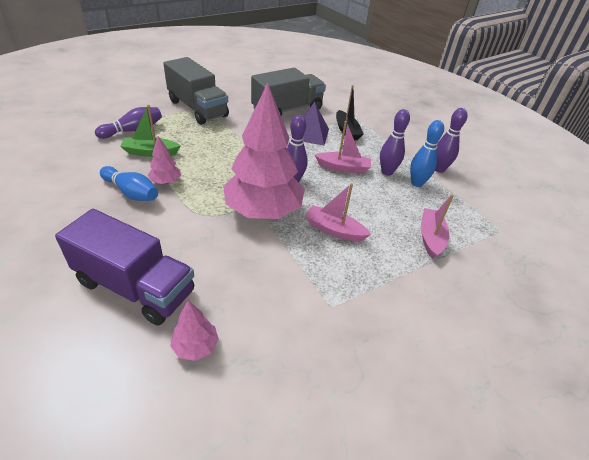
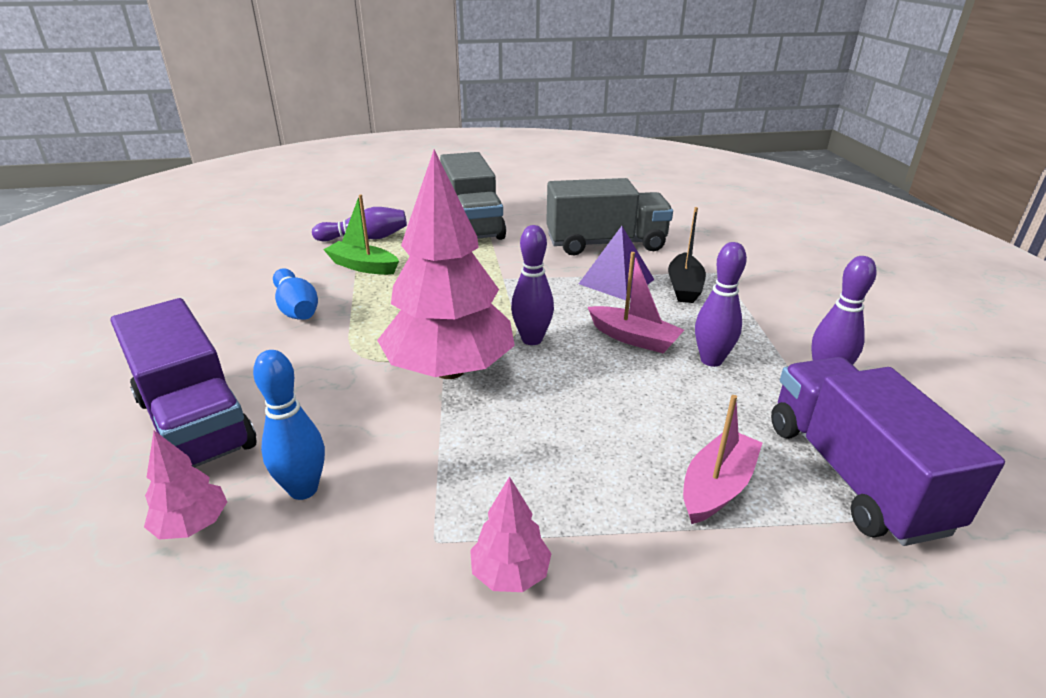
camera: 30 degrees right, 10 degrees down
(166, 182) = (350, 304): pink tree -> pink tree (510, 573)
(334, 230) = (540, 425): pink boat -> none
(417, 183) = (759, 390): blue bowling pin -> blue bowling pin (303, 489)
(476, 215) = (853, 475): none -> purple truck

